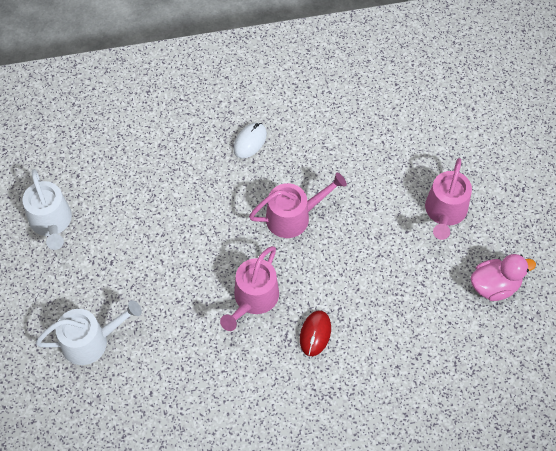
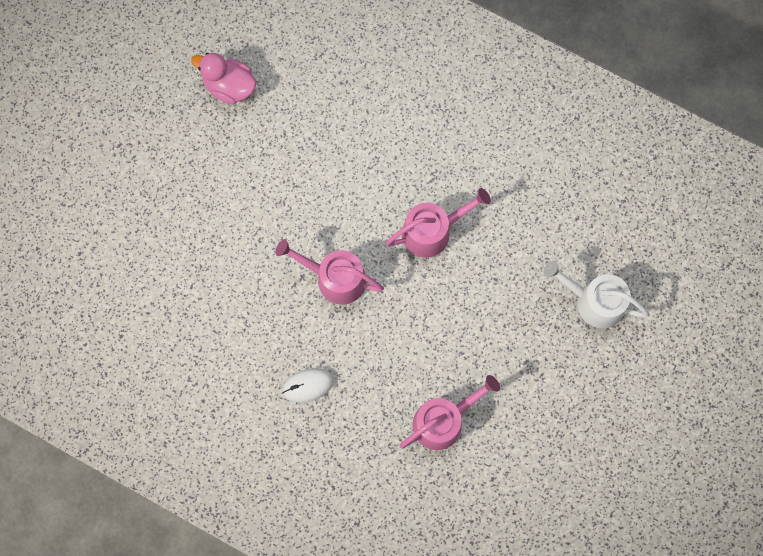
camera: 140 degrees left, 15 degrees up
(51, 222) = (550, 446): white watering can -> none
(315, 334) = (407, 162): red mouse -> none
(445, 212) = (204, 178): pink watering can -> pink watering can (443, 421)

